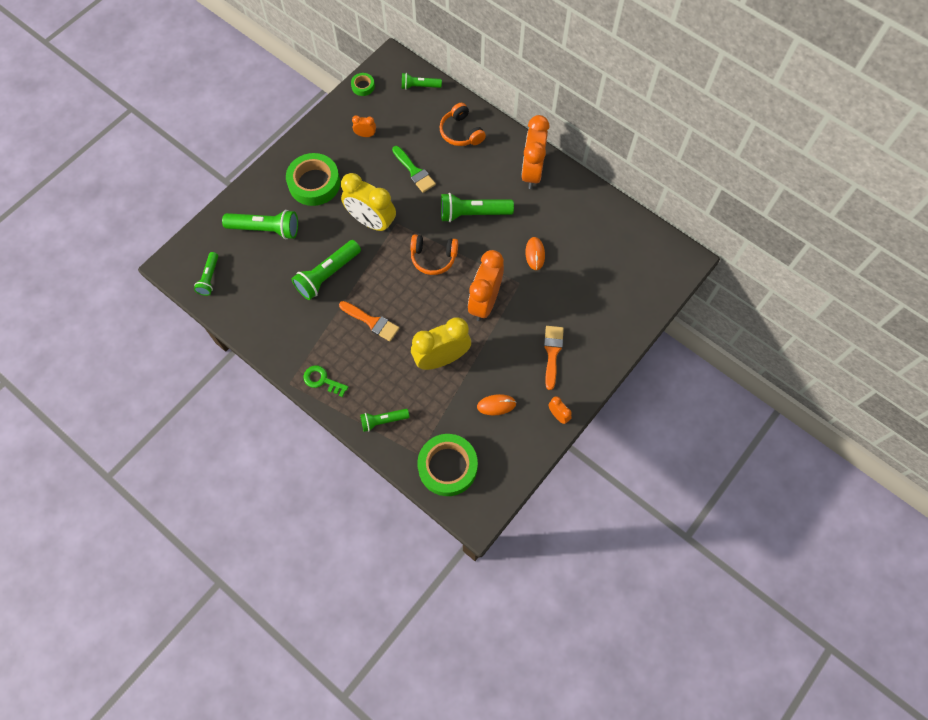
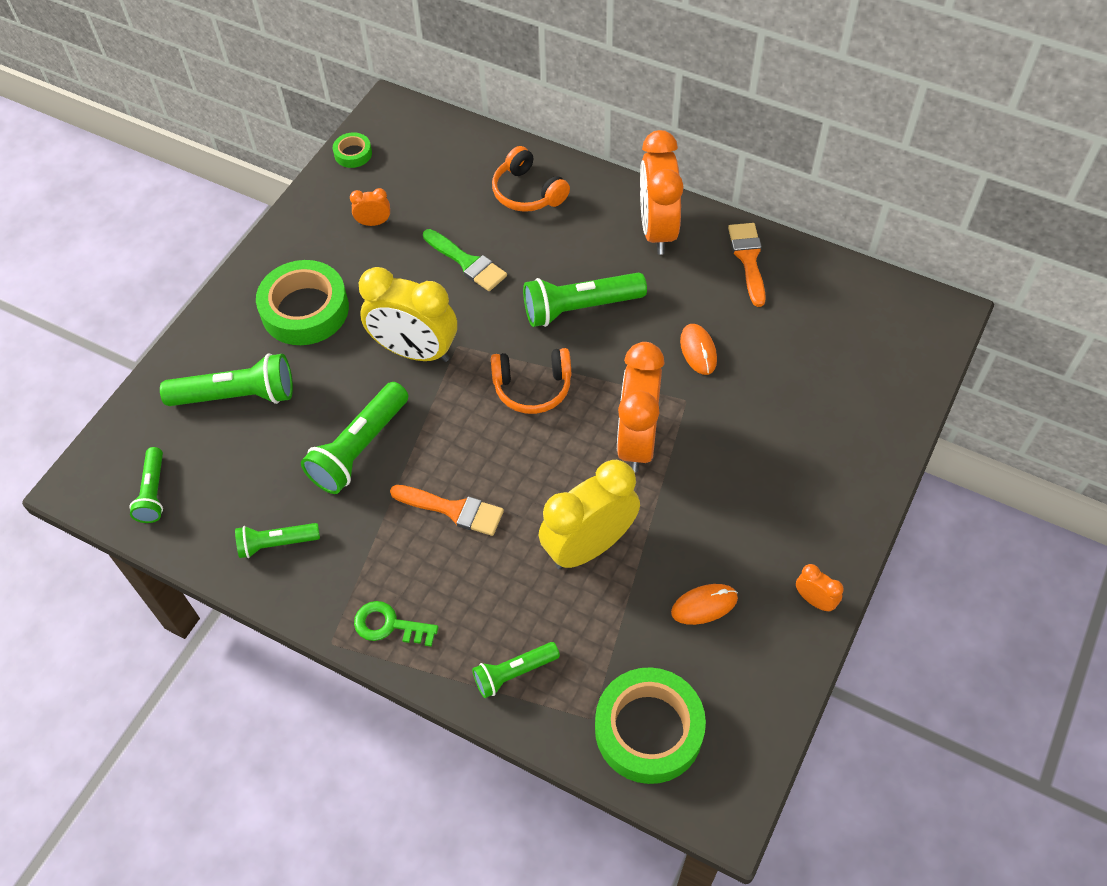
camera: 10 degrees left, 10 degrees down
(419, 86) = (444, 138): green flashlight -> green flashlight (276, 544)
(552, 353) = (773, 500): orange brush -> orange brush (748, 259)

